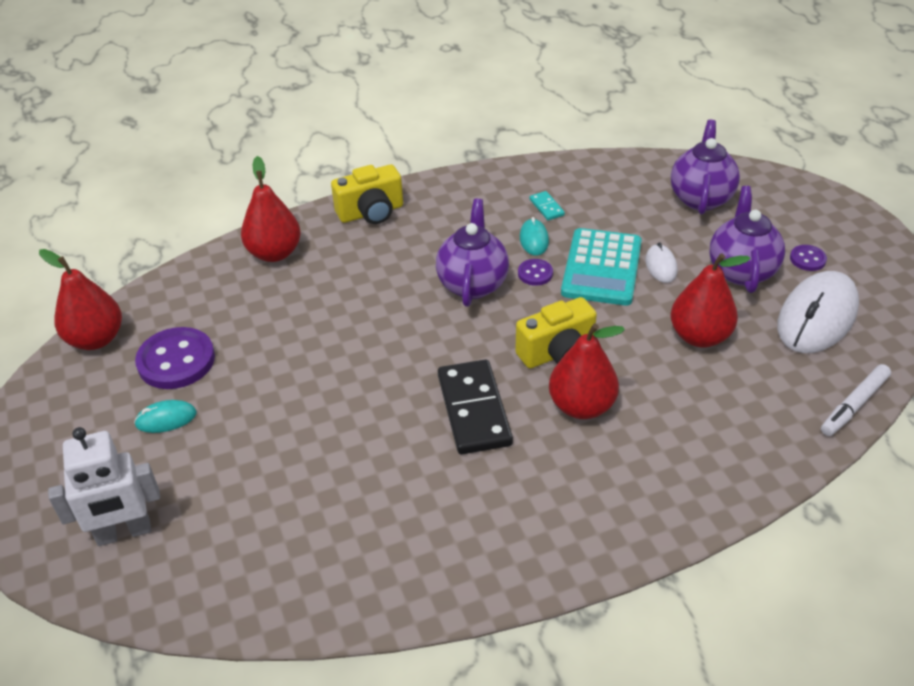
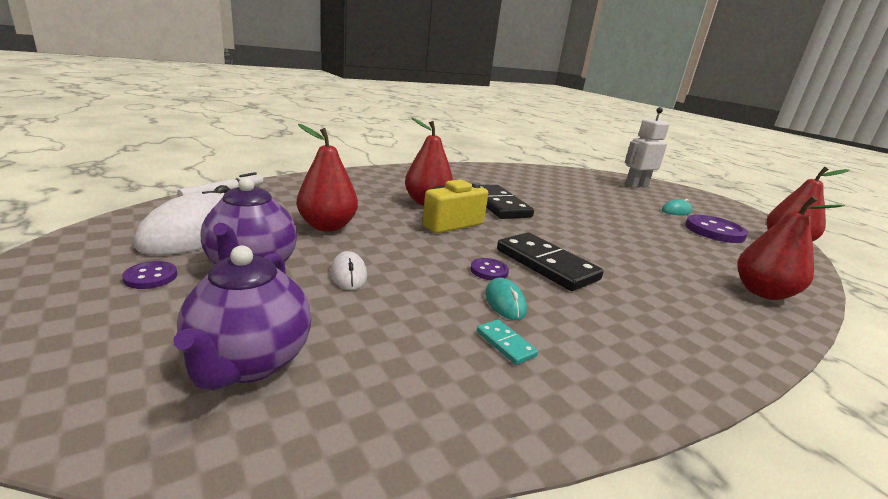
camera: 165 degrees right, 20 degrees down
(371, 212) = (728, 335): yellow camera -> none
(472, 284) = (546, 264): purple teapot -> black domino
(601, 268) = (418, 274): turquoise calculator -> none

